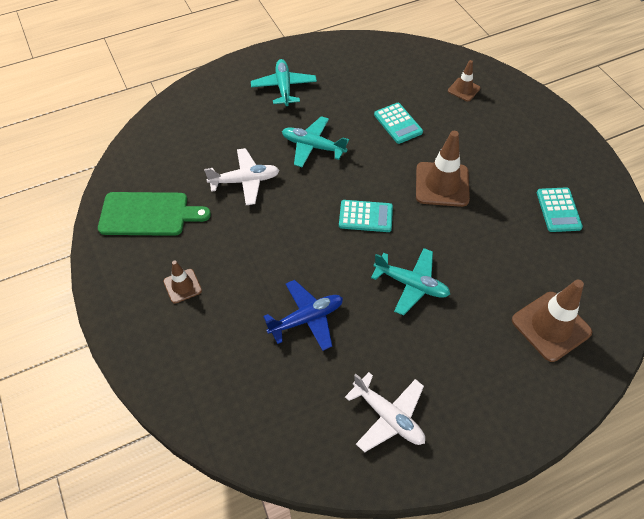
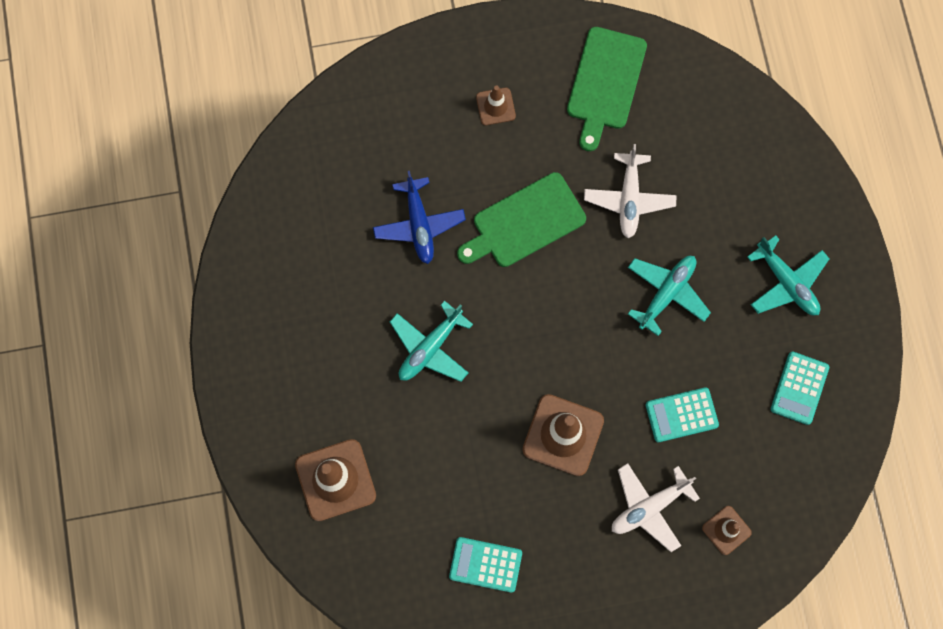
camera: 105 degrees right, 20 degrees up
(283, 242) = (525, 222): none -> green cutting board
(284, 87) = (786, 282): turquoise plane -> turquoise plane turned 45 degrees clockwise
(365, 216) = (537, 326): turquoise calculator -> turquoise calculator (799, 388)
(388, 416) = (289, 275): white plane -> white plane (649, 507)

